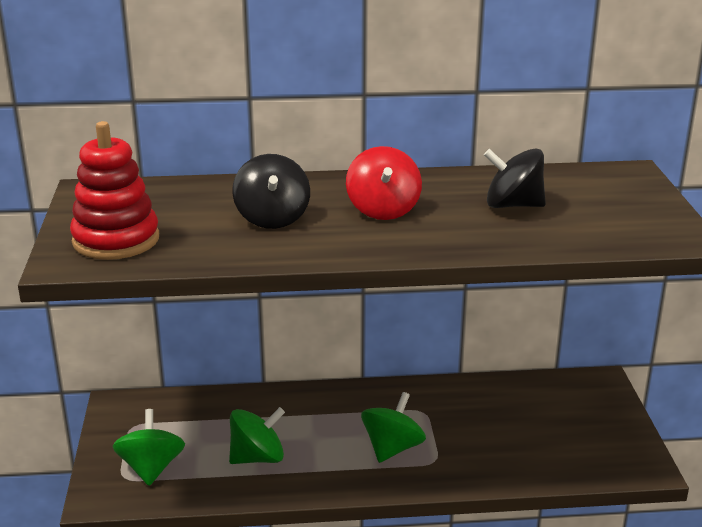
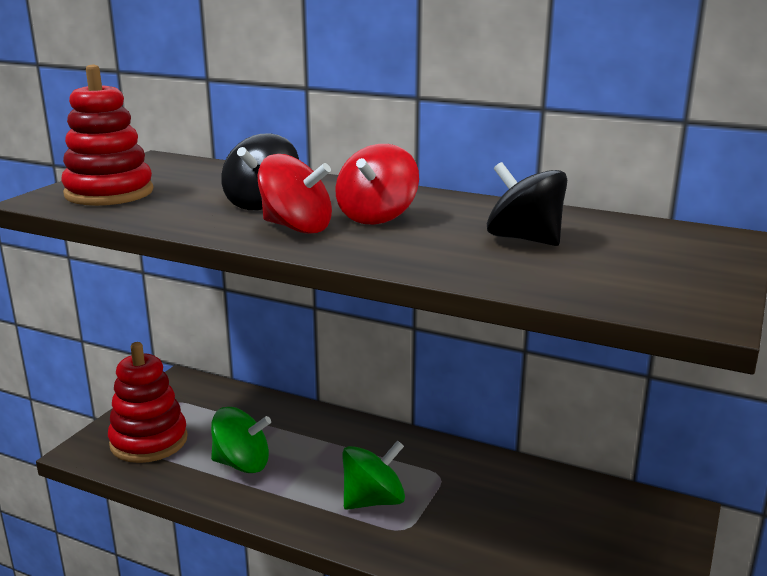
camera: 30 degrees right, 5 degrees down
(151, 468) = (149, 441): green spinning top -> red stacking toy
(339, 236) = (296, 227): none -> red spinning top

